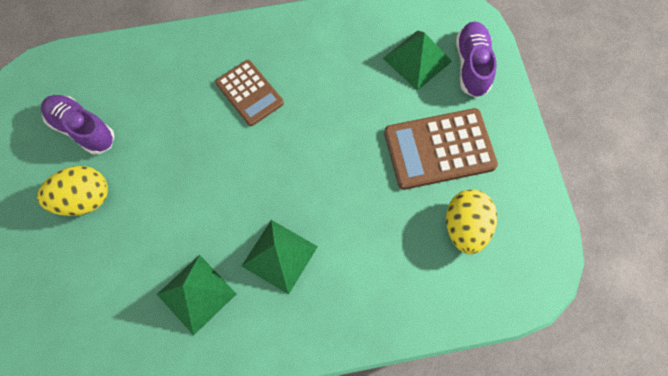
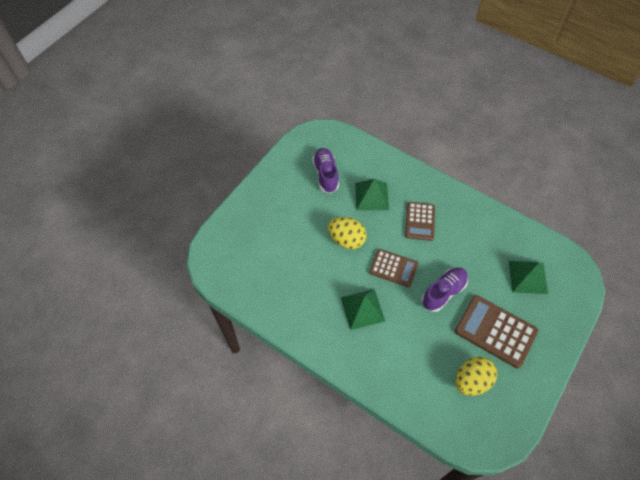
camera: 45 degrees right, 10 degrees down
(84, 199) = (298, 206): yellow egg -> yellow egg (346, 240)
(196, 294) = (308, 291): green pyramid -> green pyramid (371, 196)
(270, 175) = (393, 268): none -> brown calculator
(472, 65) = (558, 305): purple shoe -> purple shoe (443, 292)

